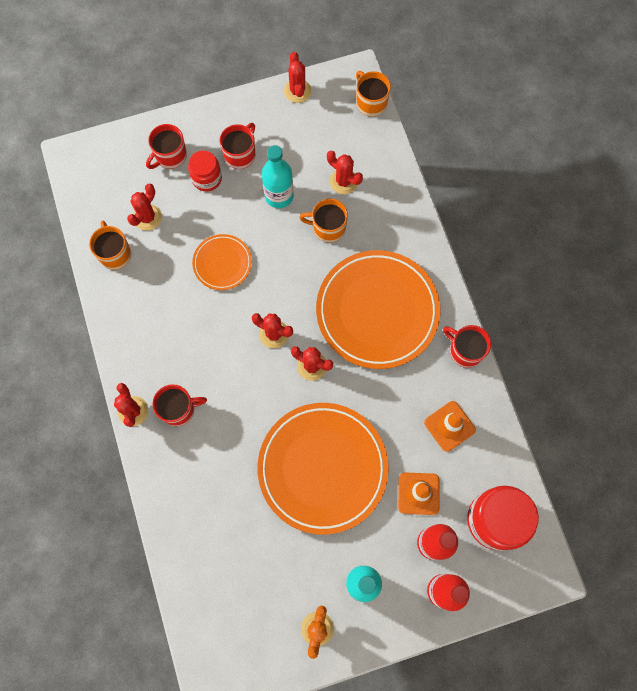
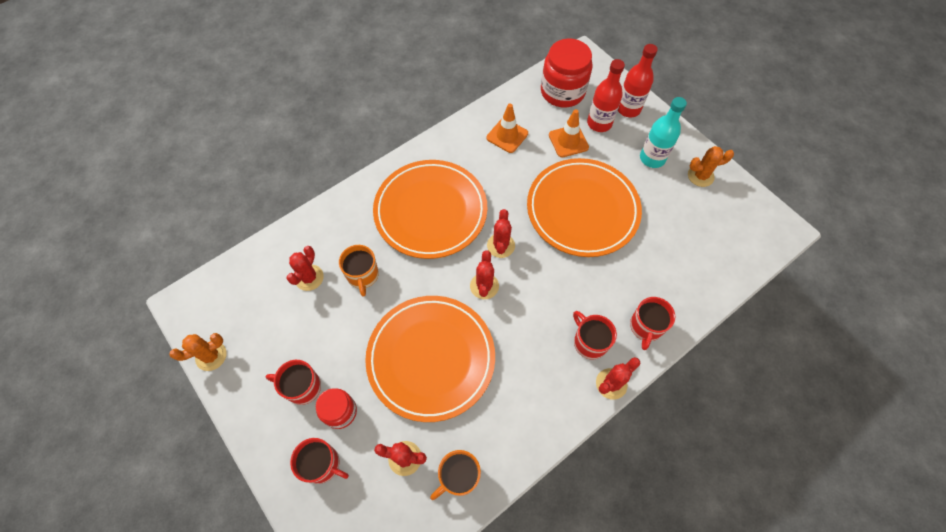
camera: 110 degrees left, 10 degrees down
(222, 263) = (431, 358): orange plate -> orange plate, size x2.04
(279, 196) = (341, 331): turquoise bottle -> none
(297, 91) = (211, 356): red cactus -> orange cactus
(370, 102) = (213, 281): orange mug -> none
(465, 351) = (441, 141): red mug -> red mug (646, 327)

